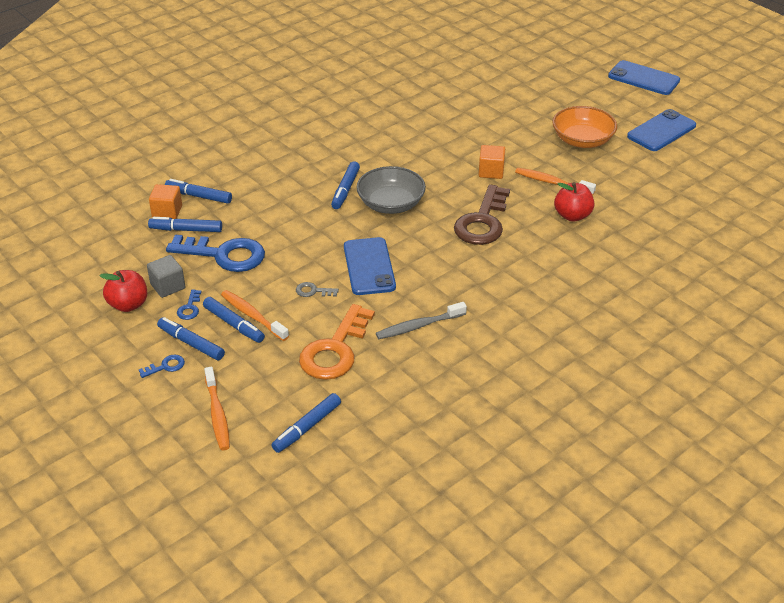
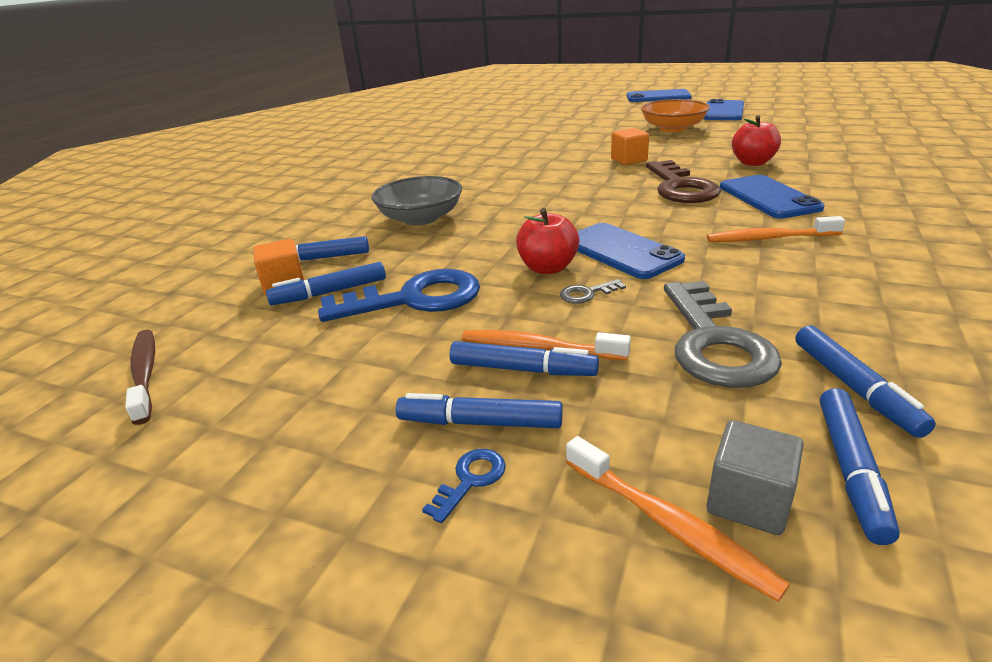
camera: 25 degrees left, 10 degrees down
(71, 251) = (145, 374): none -> brown toothbrush
(128, 304) = (308, 409): red apple -> red apple (548, 268)
(168, 286) = (360, 361): grey cube -> grey cube (748, 501)
(190, 308) = (425, 375): blue key -> none
(335, 350) = (714, 342): orange key -> grey key
(345, 190) = (500, 206): blue marker -> blue marker (854, 387)
(391, 204) = (566, 202): grey bowl -> grey bowl (420, 218)
(418, 326) = (771, 280): grey toothbrush -> none
(523, 258) = (768, 197): none -> blue phone
(552, 182) = (695, 152): orange toothbrush -> orange toothbrush (769, 238)

